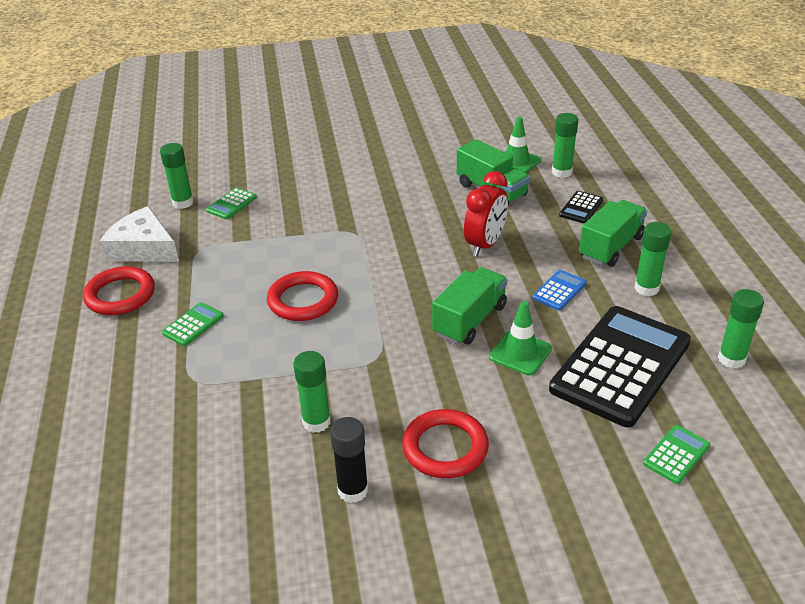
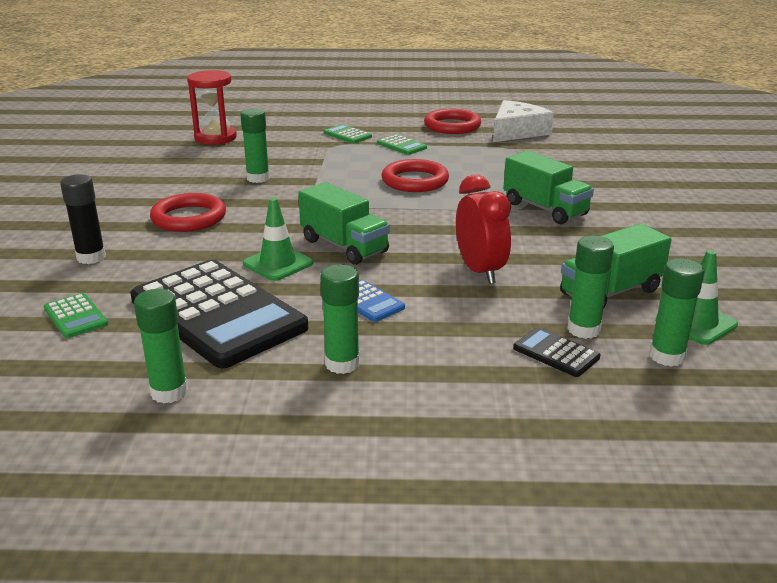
camera: 100 degrees right, 10 degrees down
(162, 513) = (215, 138): none -> red hourglass
(183, 203) = (591, 143): green glue stick -> green glue stick (583, 330)
(231, 204) = (586, 160): green calculator -> green calculator (347, 135)
(353, 490) = (179, 185): black glue stick -> black glue stick (91, 257)
(485, 244) = (480, 271): red clock -> red clock turned 150 degrees counterclockwise
(611, 247) = (446, 357): green truck -> green truck (545, 209)

